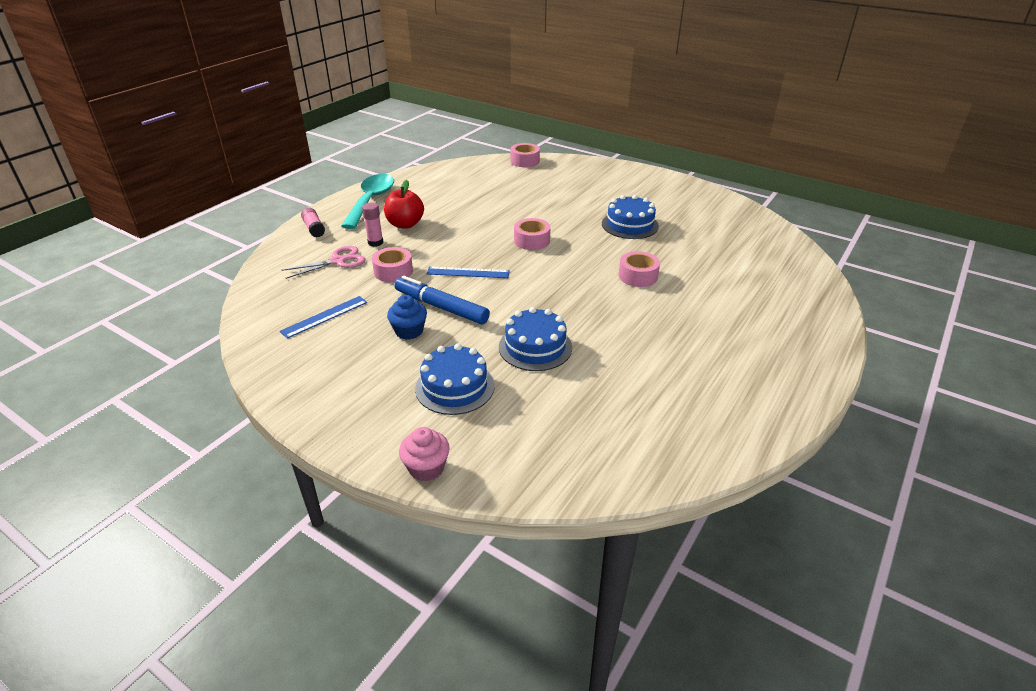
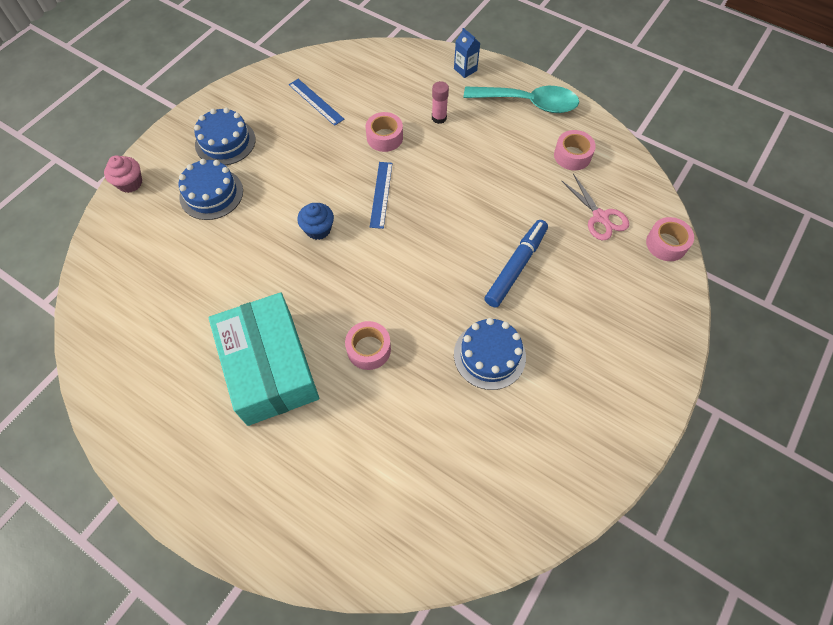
camera: 90 degrees right, 25 degrees up
(314, 228) = (465, 69): pink glue stick -> blue carton
(338, 261) = (404, 96): pink scissors -> pink scissors (600, 217)
(405, 224) = (478, 136): red apple -> none
(409, 331) = (289, 158): blue cupcake -> blue cupcake (318, 229)
(441, 307) = (323, 177): blue marker -> blue marker (516, 267)
(532, 241) = (446, 249): pink tape -> pink tape (572, 155)
(535, 347) = (254, 249): blue cake -> blue cake (225, 142)
(670, 327) = (270, 367): none -> turquoise box

